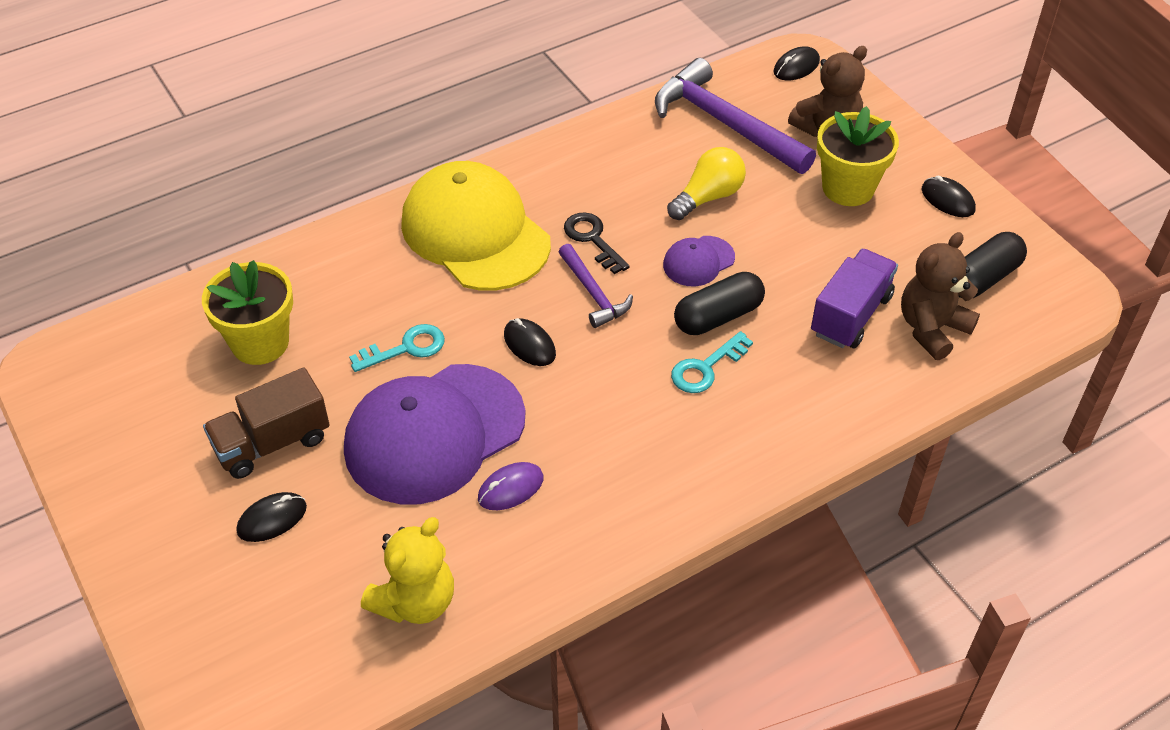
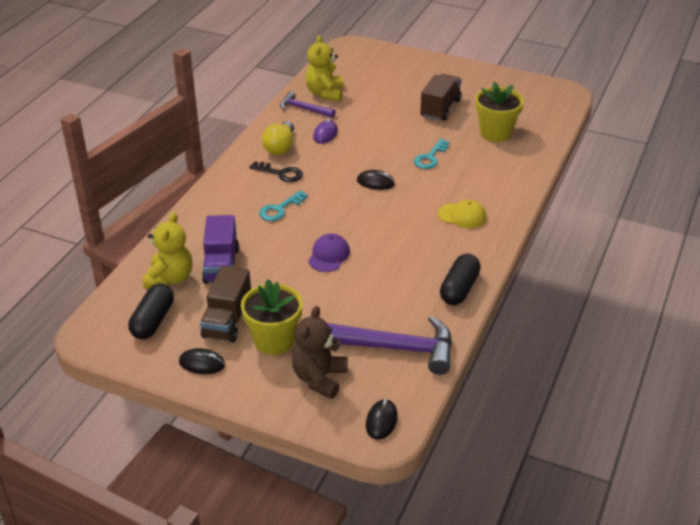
camera: 145 degrees right, 10 degrees down
(272, 519) = (407, 91): black mouse -> none
(434, 433) = (378, 136): purple cap -> none
(475, 233) = (462, 216): yellow cap -> yellow cap, size x0.44
(592, 239) = (398, 240): black key -> black key (281, 173)
(593, 293) = (369, 216): purple hammer -> purple hammer (304, 109)
(706, 368) = (280, 209): turquoise key -> turquoise key turned 150 degrees counterclockwise
(708, 197) = (356, 293): yellow light bulb -> yellow light bulb (280, 147)
(718, 316) = (294, 234): black capsule -> black capsule (459, 289)
(888, 236) = (227, 320): none -> brown truck
(931, 329) = (170, 278): brown teddy bear -> yellow teddy bear

